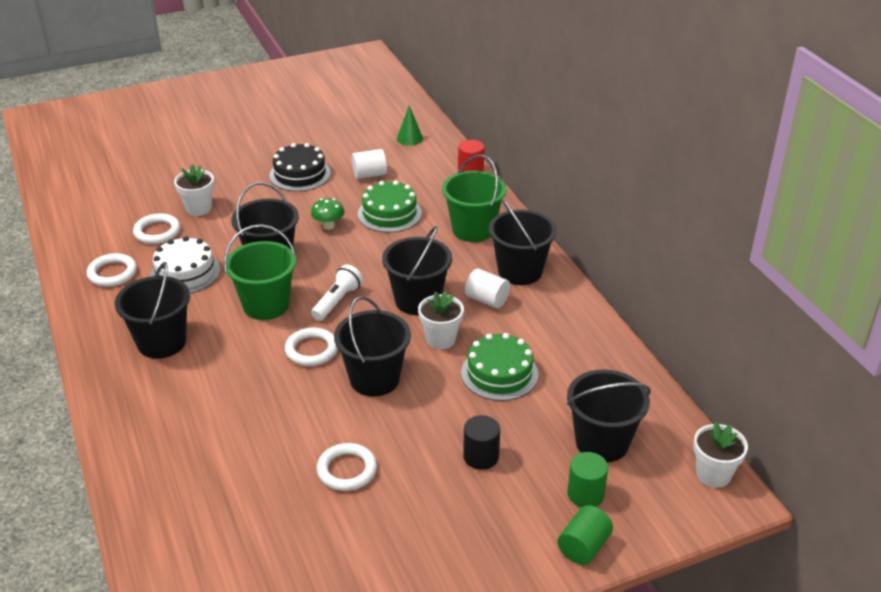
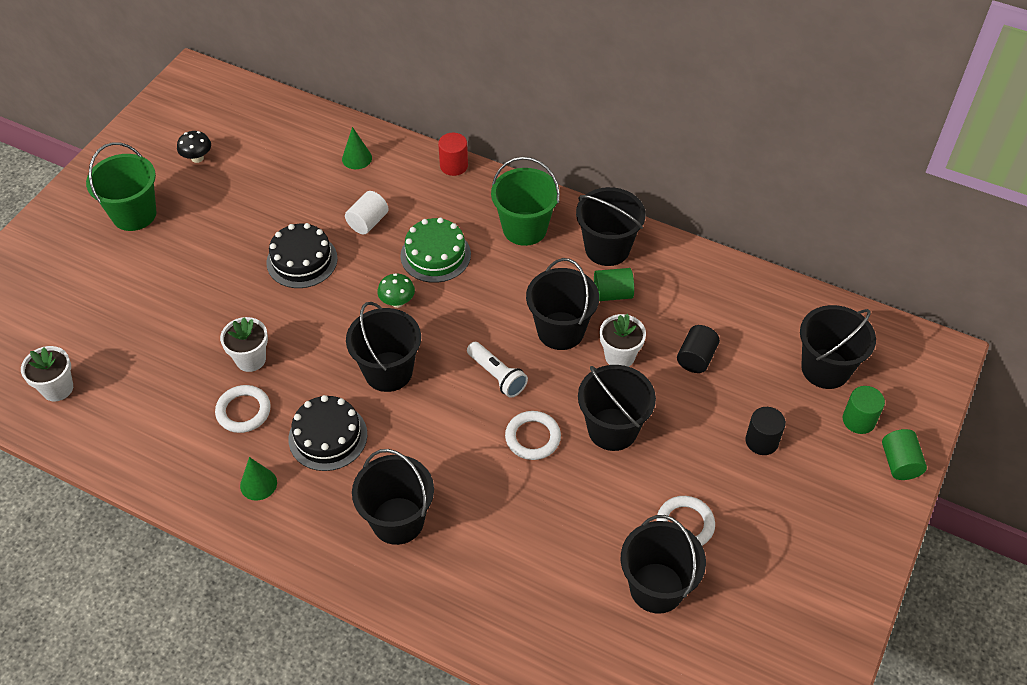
camera: 40 degrees left, 15 degrees up
(112, 273) = (258, 484): white ring -> green cone
(185, 272) = (328, 436): white cake -> black cake
(266, 305) = (442, 420): green bucket -> green bucket (134, 214)
(271, 495) = (656, 588): none -> black bucket
(310, 95) = (197, 158): none -> black mushroom
(337, 301) = (497, 376): white flashlight -> white flashlight turned 150 degrees clockwise
(487, 300) = (612, 294): white cylinder -> green cylinder
(499, 373) = (696, 358): green cake -> black cylinder
(713, 474) = (916, 344): white flower pot -> white flower pot (57, 388)

